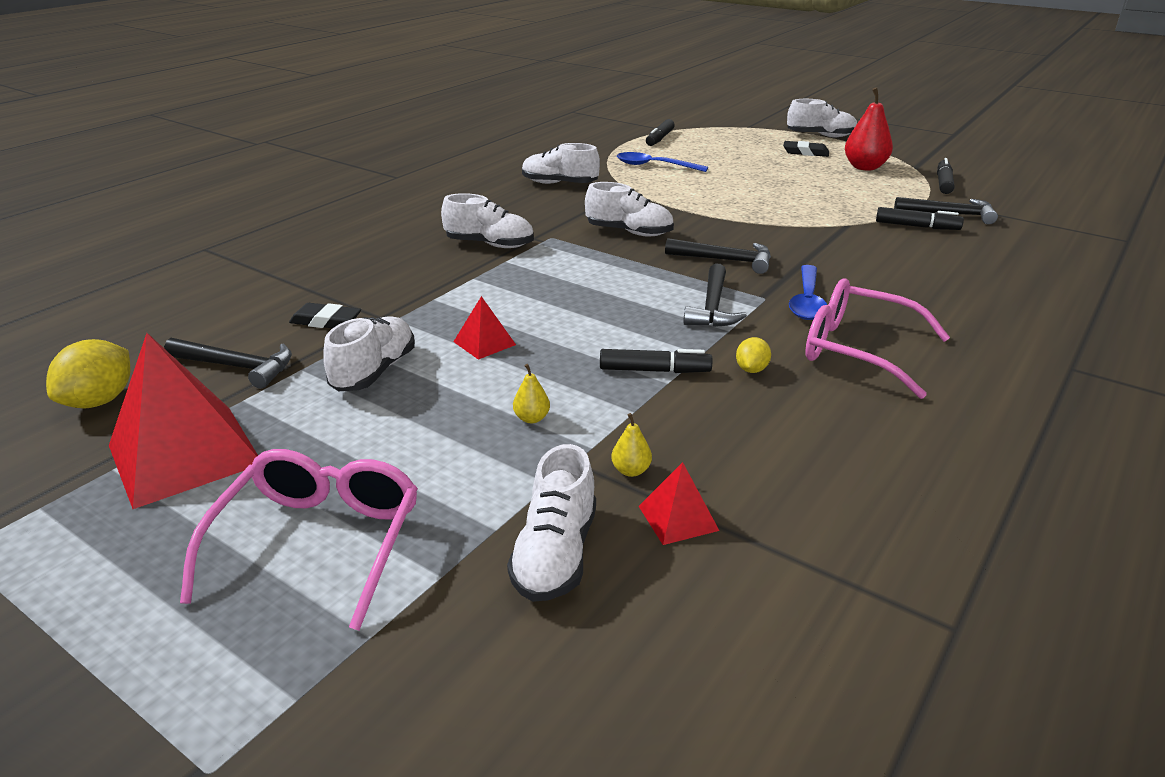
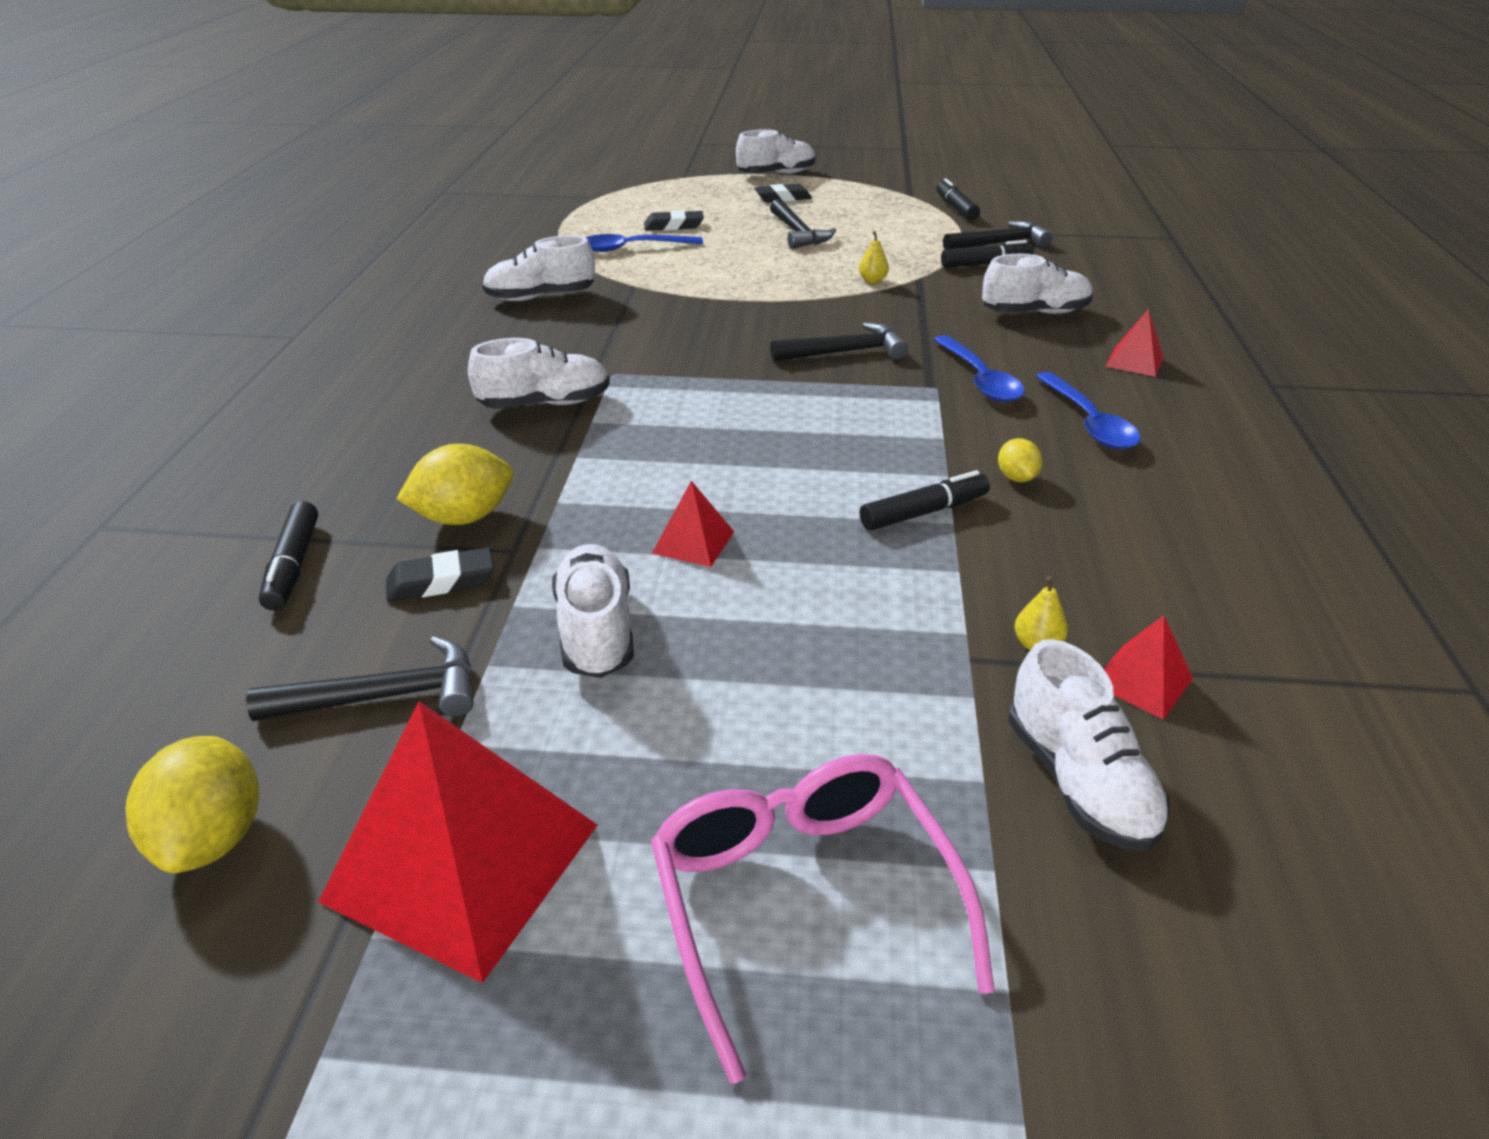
camera: 30 degrees left, 5 degrees up
(374, 293) = (464, 517): none -> yellow lemon
(531, 418) = (862, 622): yellow pear -> yellow pear (872, 281)
(629, 232) = (700, 343): white shoe -> white shoe (1035, 313)
(659, 139) = (598, 210): black marker -> black marker (293, 565)
(700, 157) = (673, 226): none -> black eraser
(712, 307) = (896, 414): black hammer -> black hammer (798, 233)
(860, 350) = (1088, 422): pink glasses -> blue spoon
(865, 167) = (862, 204): red pear -> none
(960, 320) = (1135, 361): none -> red pyramid

